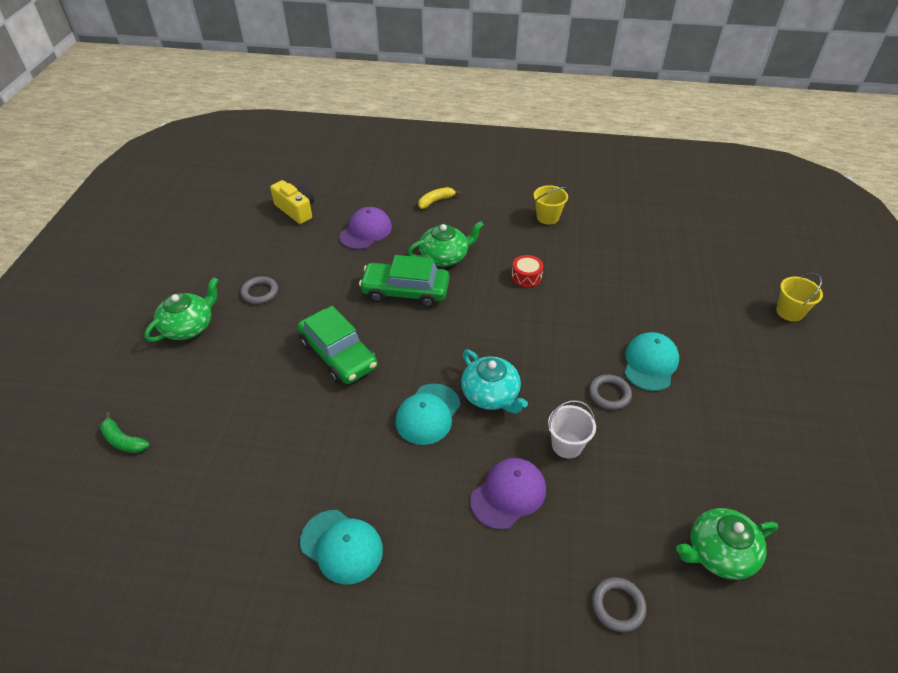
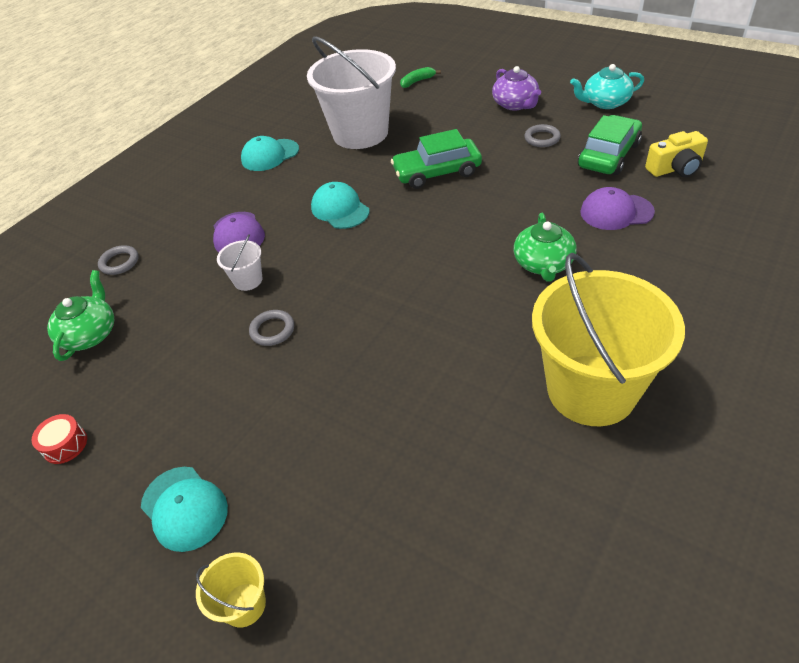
camera: 120 degrees right, 0 degrees up
(189, 326) = (515, 104): green teapot -> purple teapot
(269, 456) = (360, 133): none -> white bucket
(365, 231) = (616, 212): purple cap -> purple cap turned 120 degrees clockwise
(405, 291) = (498, 223): green car -> green car (608, 155)
(436, 201) = (665, 281): yellow banana -> none
(491, 394) = (332, 249): turquoise teapot -> turquoise teapot (605, 102)
(526, 277) = (474, 324): red drum -> red drum (65, 445)
(547, 217) = (591, 390): yellow bucket -> yellow bucket, size x2.43
(650, 363) = (281, 382): turquoise cap -> turquoise cap (184, 508)

